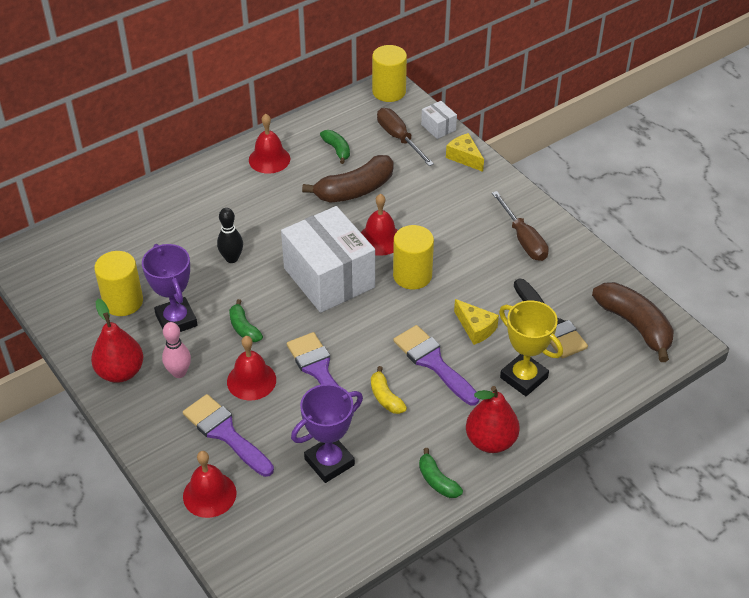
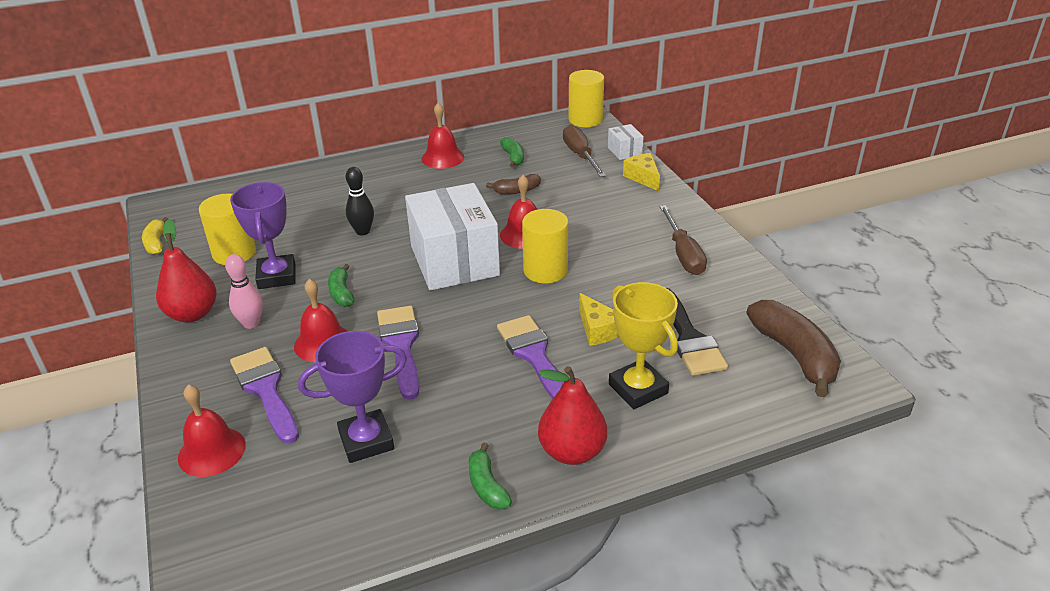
camera: 15 degrees right, 10 degrees down
(355, 190) = (516, 191): brown banana -> brown banana, size x0.53
(385, 397) = (464, 383): yellow banana -> yellow banana (156, 243)

